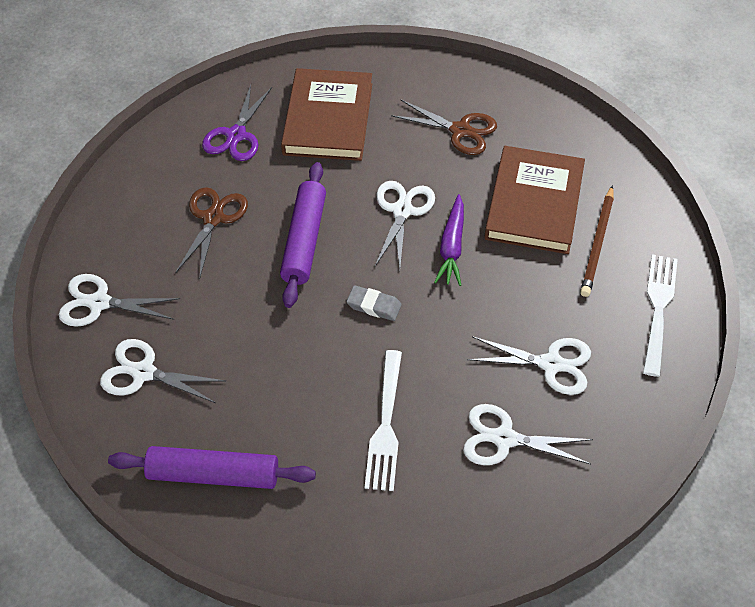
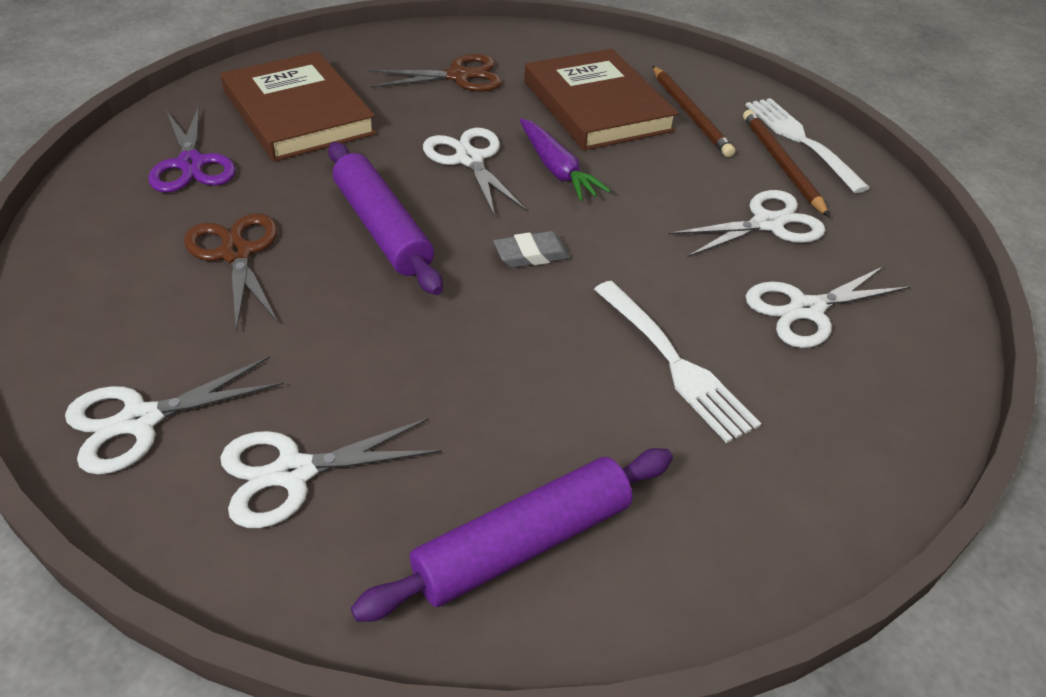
camera: 40 degrees left, 10 degrees down
(617, 322) = (781, 164): none -> brown pencil

